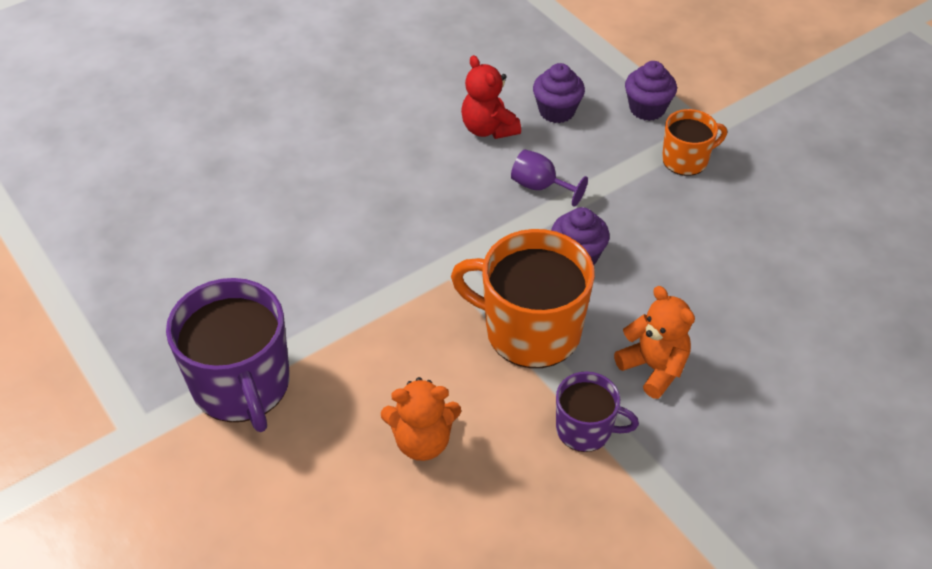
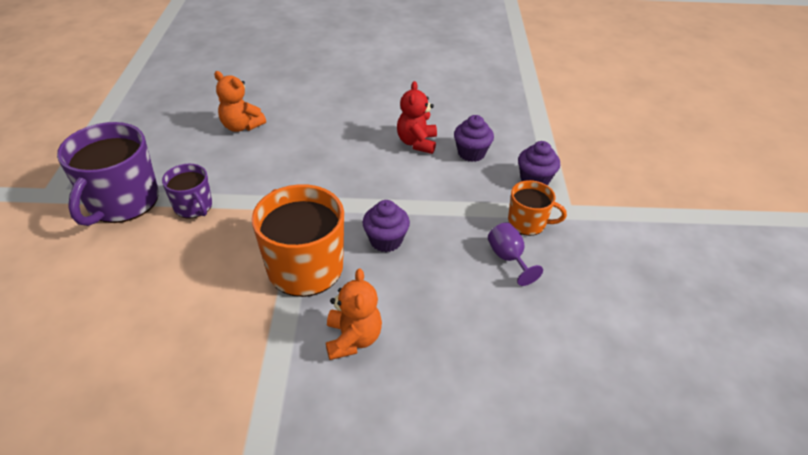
camera: 35 degrees right, 5 degrees down
(422, 441) = (166, 290): orange teddy bear -> orange teddy bear (241, 126)
(540, 187) = (410, 189): purple goblet -> purple goblet (508, 258)
(585, 429) = (263, 348): purple mug -> purple mug (194, 206)

